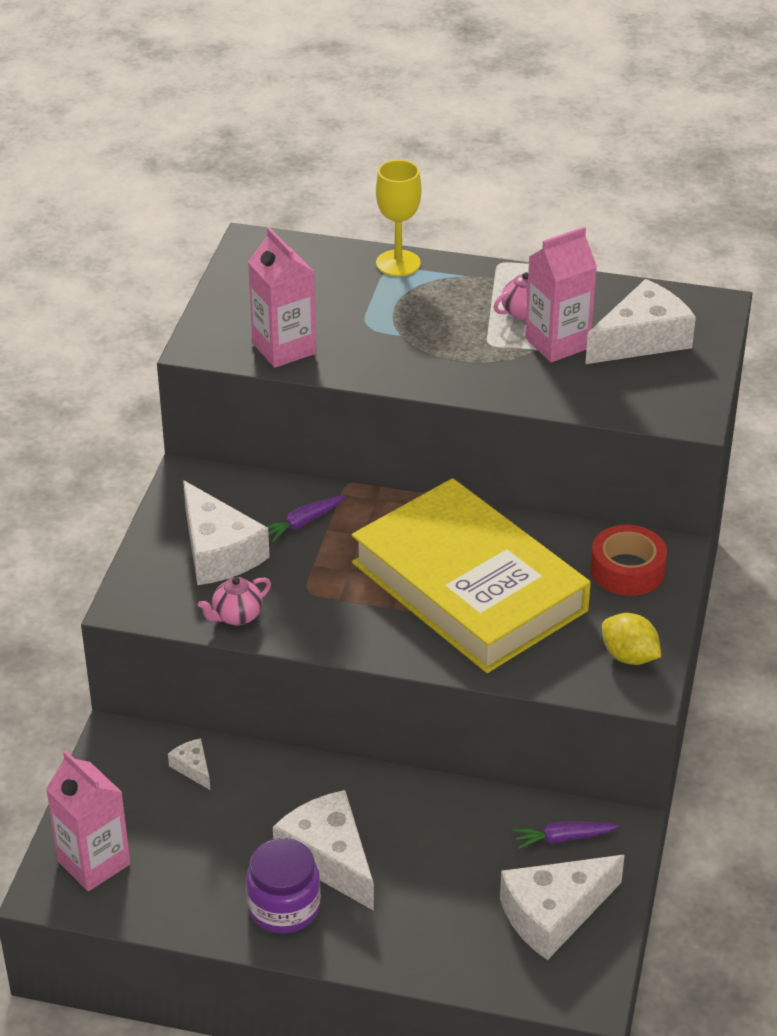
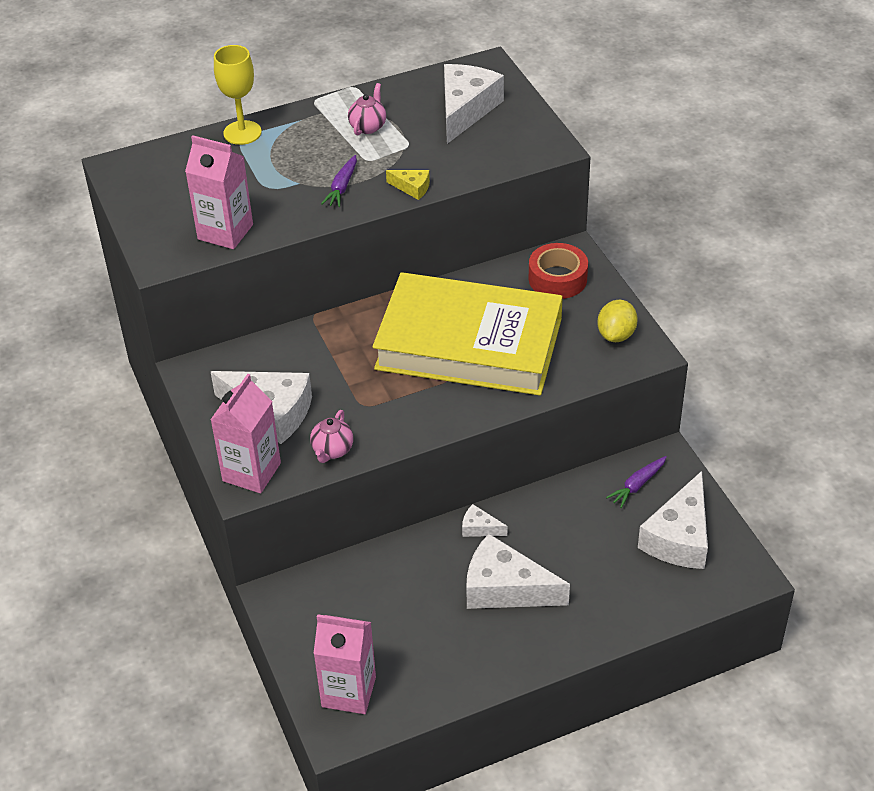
camera: 35 degrees left, 5 degrees up
(193, 768) = (351, 583): white cheese -> white cheese (479, 528)
(284, 907) = (509, 639): purple jar -> none
(303, 523) = (310, 359): purple carrot -> purple carrot (342, 187)
(503, 390) = (412, 188): none -> yellow cheese
(557, 343) = (413, 138): pink carton -> pink carton (251, 472)
(629, 656) = (616, 335): yellow lemon -> yellow lemon turned 75 degrees counterclockwise

